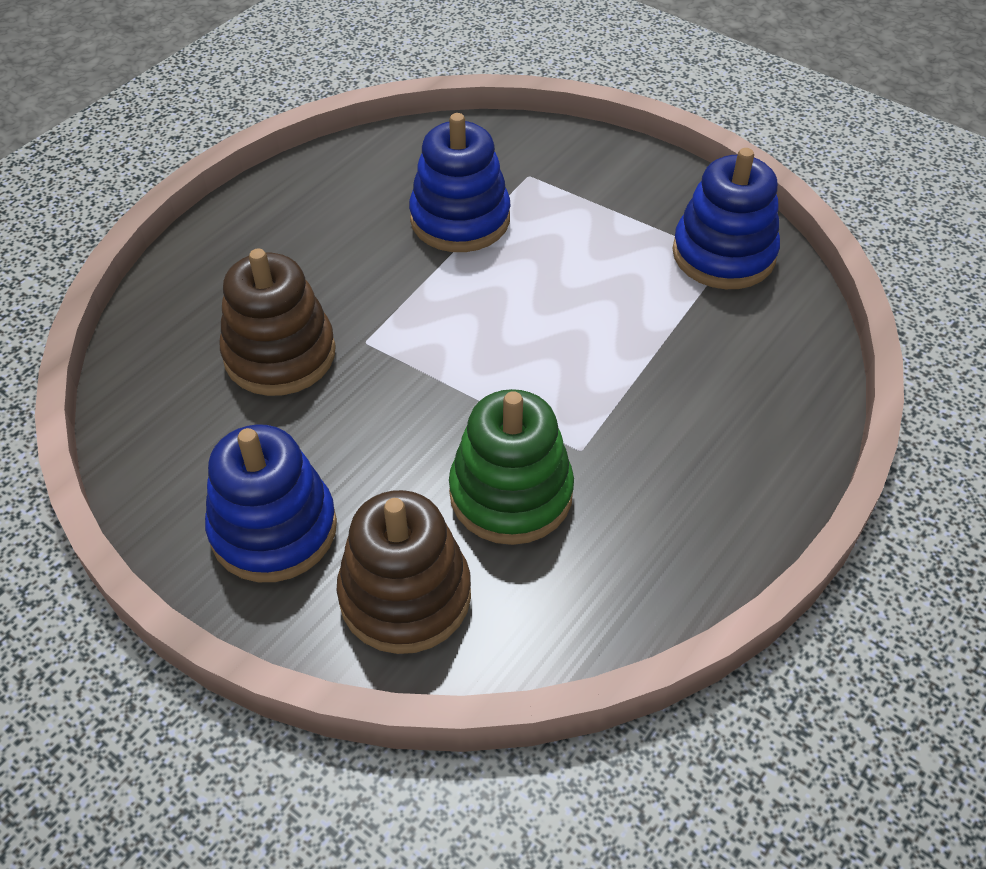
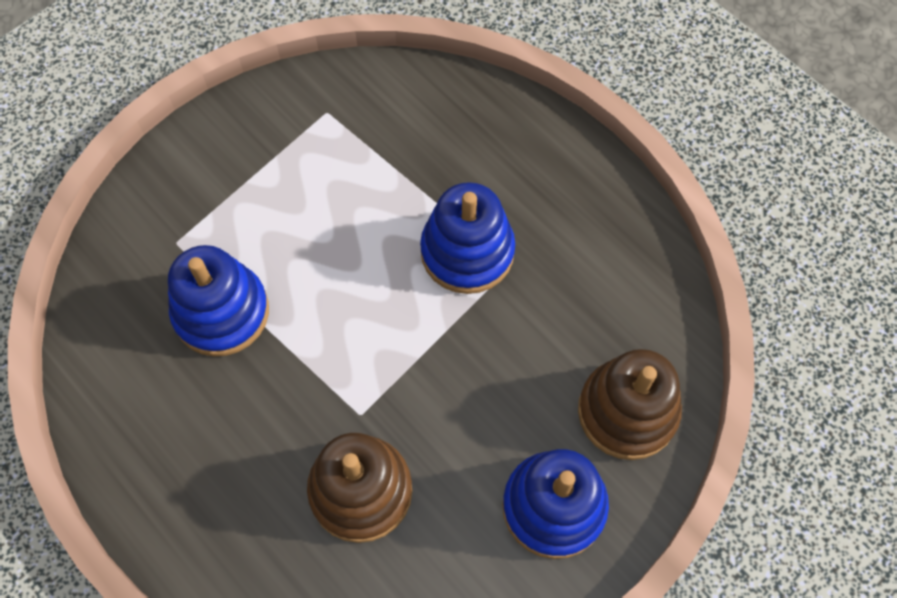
camera: 80 degrees left, 15 degrees up
(511, 494) = (545, 322): green stacking toy -> none
(723, 254) = (323, 113): blue stacking toy -> blue stacking toy (467, 252)

